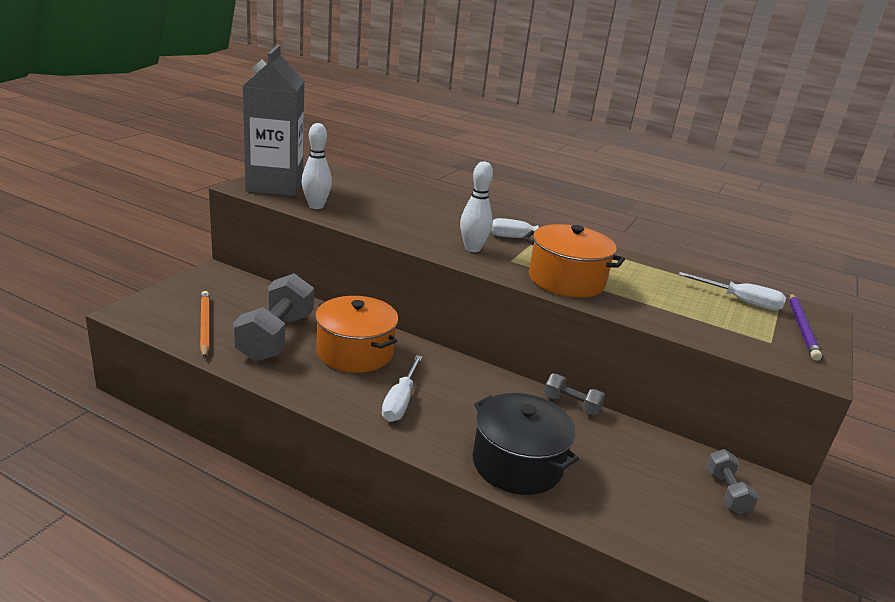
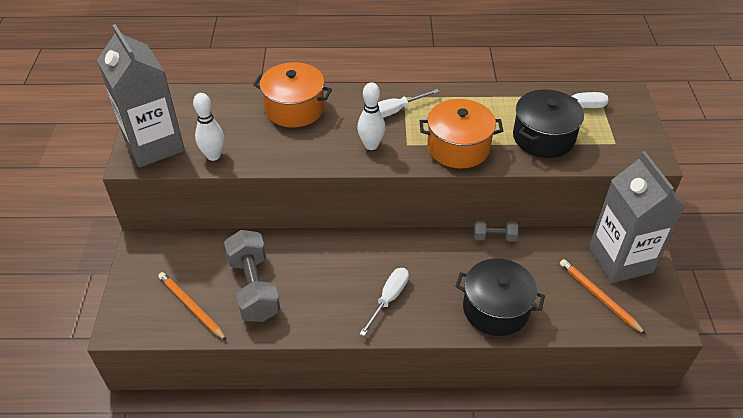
camera: 25 degrees left, 20 degrees up
(355, 352) = (322, 270): orange pot -> orange pot (294, 108)
(400, 401) = (389, 298): white screwdriver -> white screwdriver turned 135 degrees counterclockwise
(667, 513) = (598, 297): none -> orange pencil
(677, 307) = (543, 137): none -> black pot
(726, 492) = (620, 260): grey dumbbell -> grey carton
(802, 328) = (624, 116): purple pencil -> none

